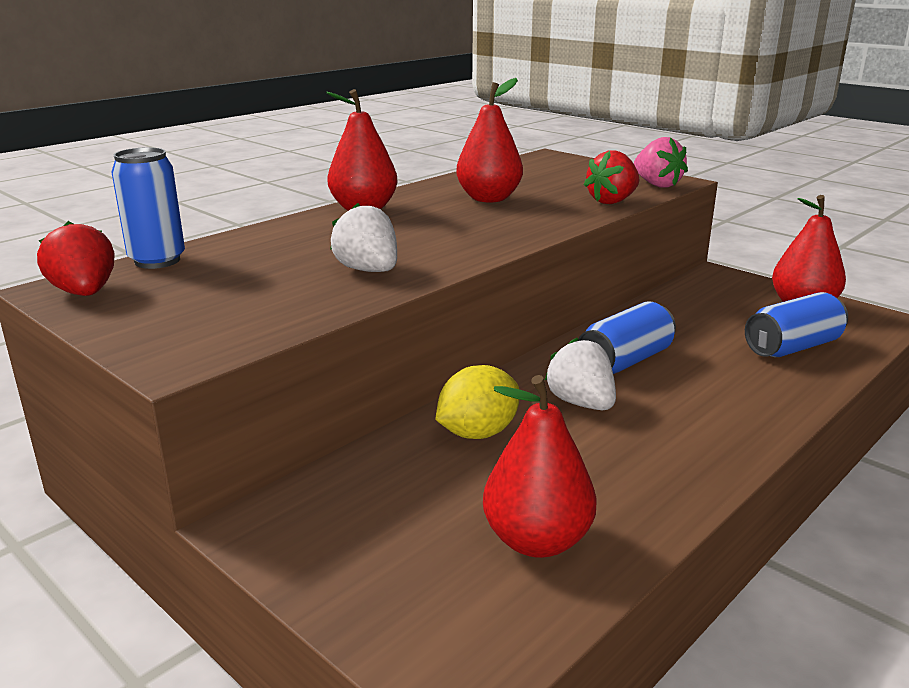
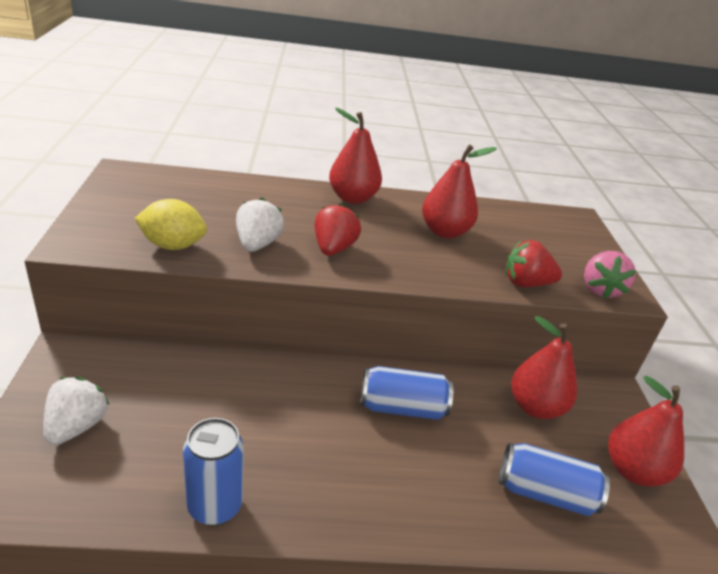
camera: 40 degrees right, 10 degrees up
(85, 293) = (124, 180): red strawberry -> red strawberry (333, 249)
(157, 261) = (188, 177): blue can -> blue can (215, 506)
(478, 433) = (232, 386): yellow lemon -> yellow lemon (173, 245)
(537, 540) = (137, 470): red pear -> red pear (535, 407)
(581, 403) = (318, 413): white strawberry -> white strawberry (77, 426)

